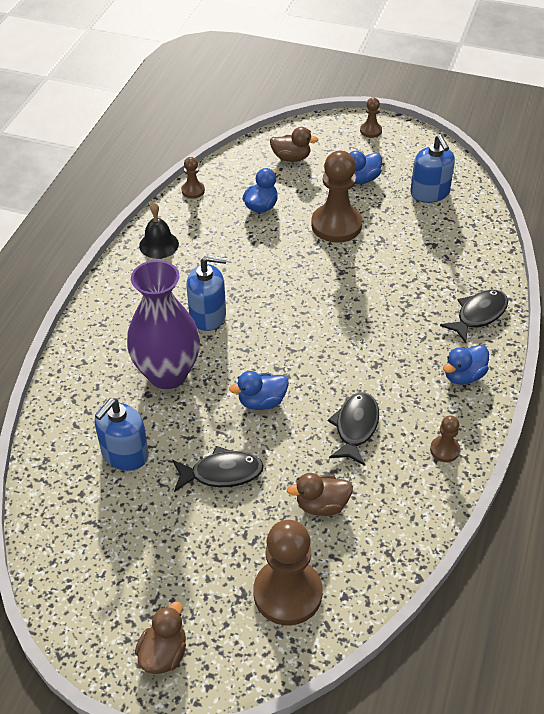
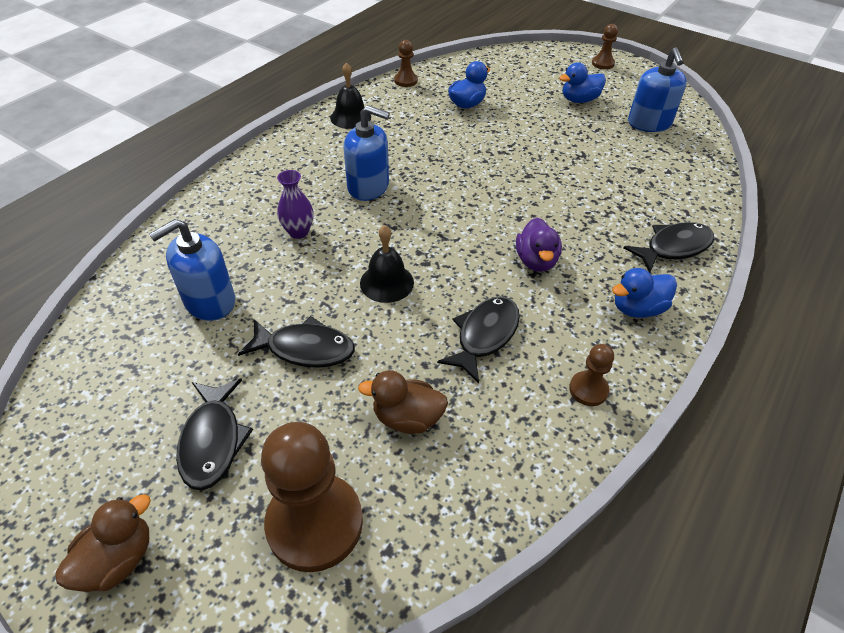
camera: 15 degrees right, 0 degrees up
(167, 374) = (298, 232): purple vase -> purple vase, size x0.44
(186, 559) = (212, 441): none -> black fish
(262, 402) = (386, 282): blue duck -> black bell
(291, 158) = (514, 71): brown duck -> none
(336, 225) = (538, 133): brown pawn -> none
(374, 353) = (536, 261): none -> purple duck

